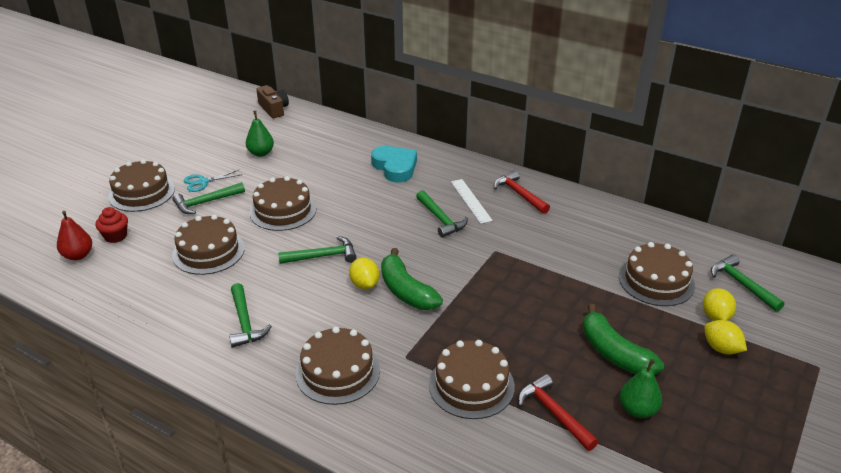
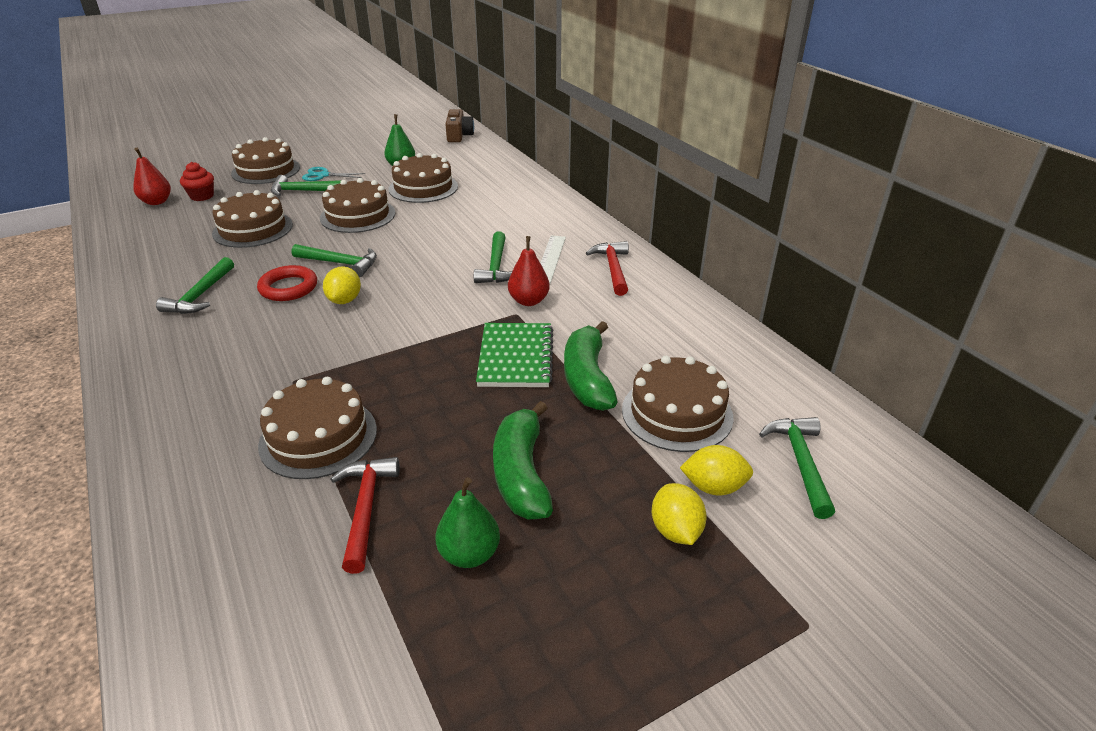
camera: 30 degrees right, 0 degrees up
(308, 290) = (288, 288): none -> red ring
(338, 372) = (215, 369): brown cake -> brown cake (423, 188)
(395, 167) = (510, 208): turquoise heart -> none
(406, 291) = (375, 320): green banana -> green banana (587, 378)
(492, 238) = (529, 301): none -> red pear
(529, 282) = (515, 357): none -> green notebook
(715, 316) = (713, 487): yellow lemon -> yellow lemon turned 60 degrees clockwise

